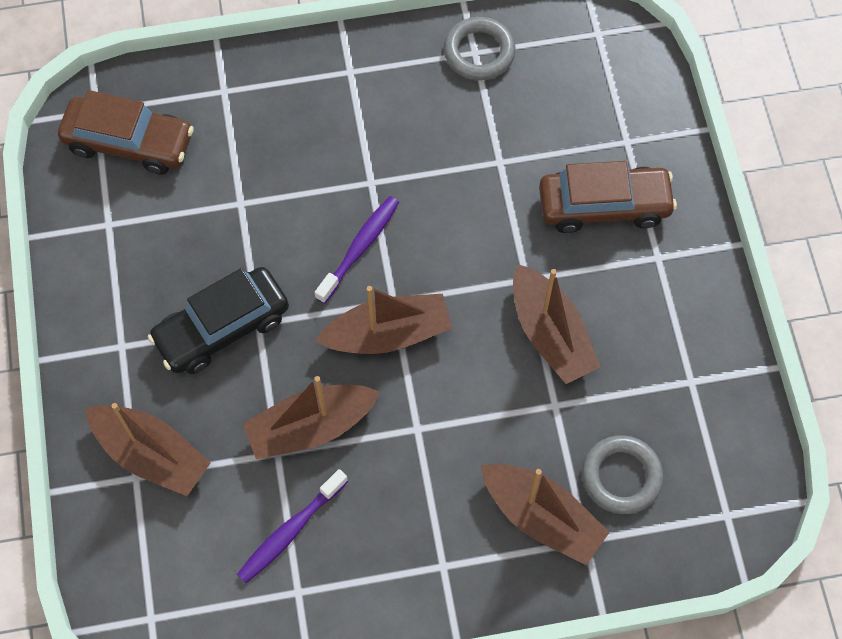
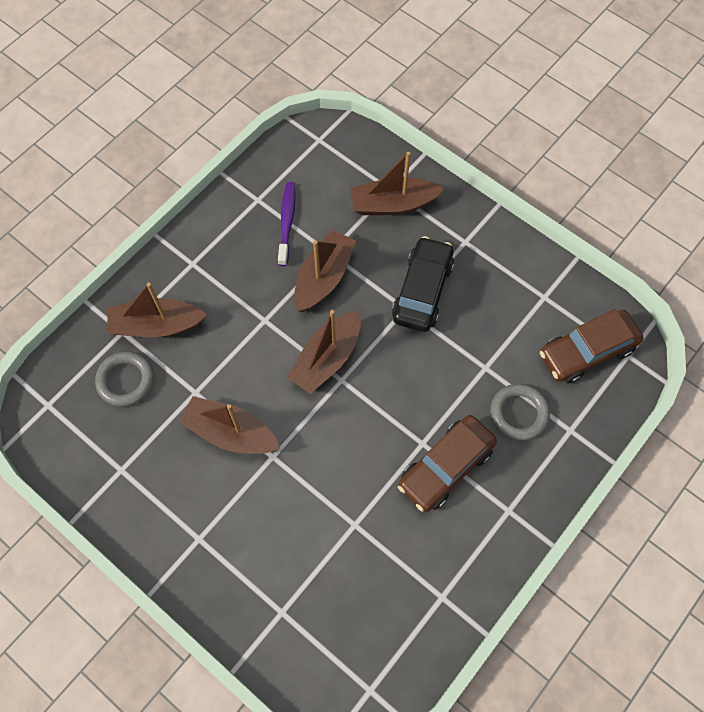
camera: 140 degrees right, 0 degrees up
(360, 248) = (390, 396): purple toothbrush -> none
(479, 52) = (439, 599): grey ring -> grey ring (519, 413)
(604, 205) = (261, 548): brown car -> brown car (446, 467)

